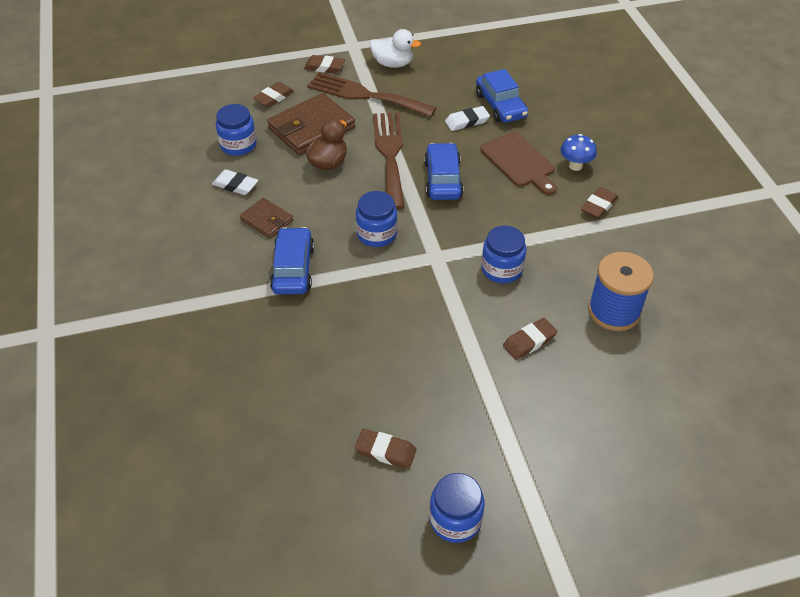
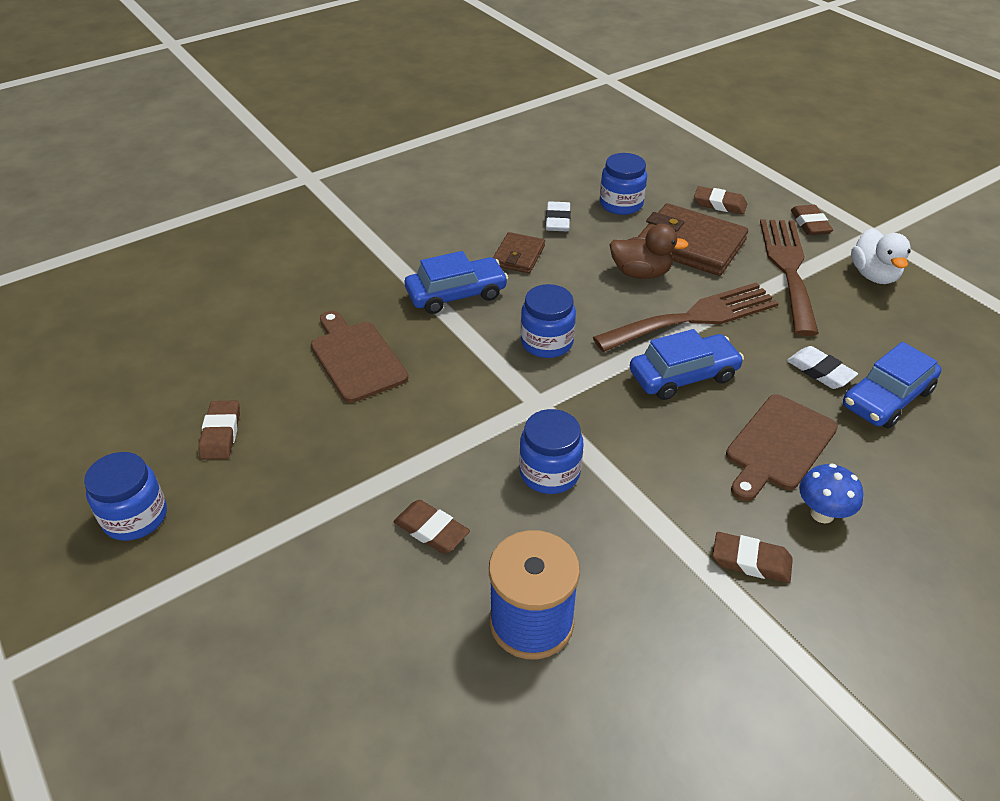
camera: 70 degrees right, 5 degrees down
(338, 347) = (356, 358): none -> brown cutting board

